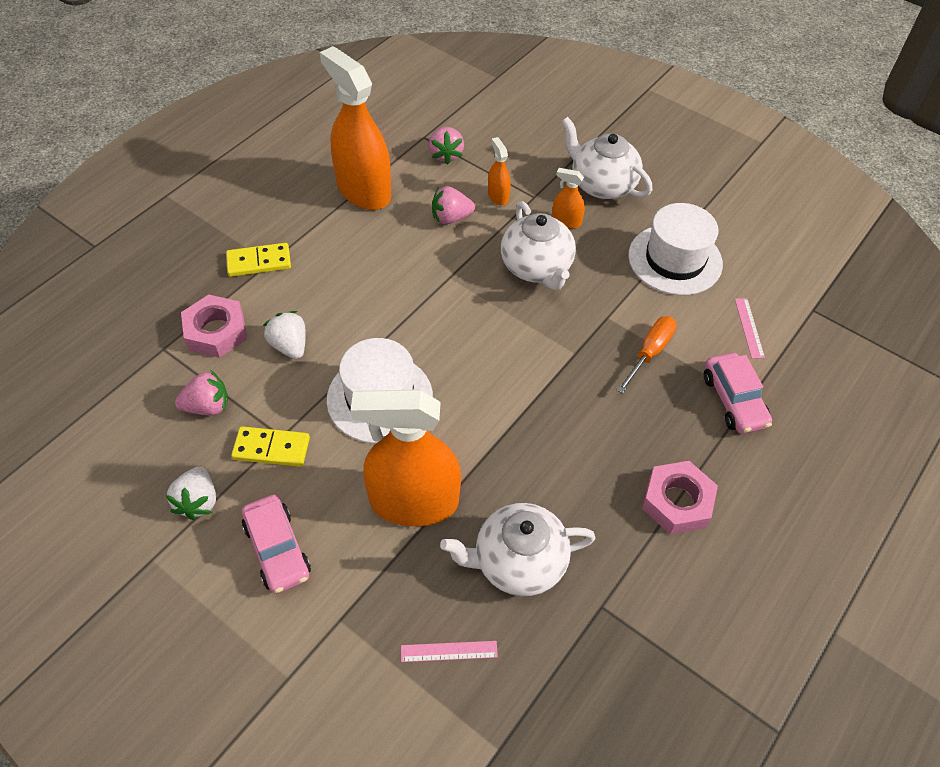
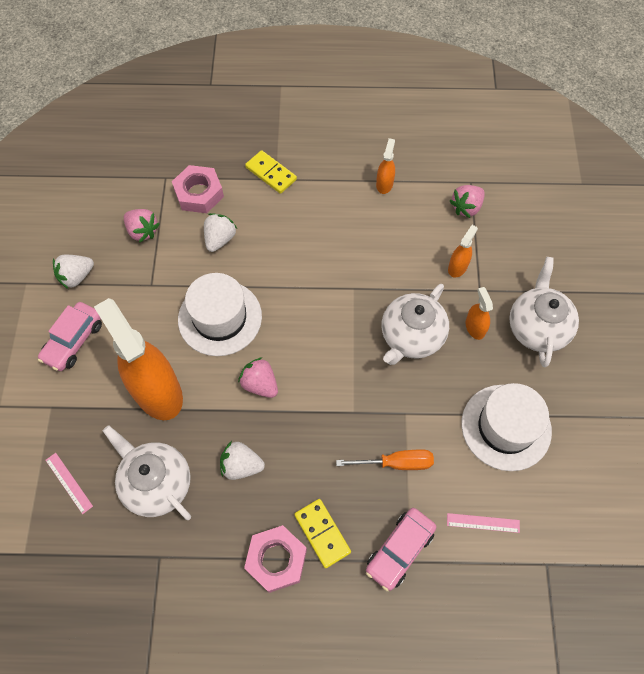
camera: 55 degrees right, 10 degrees up
(271, 448) = (138, 286): yellow domino -> yellow domino (322, 533)
(363, 191) = (384, 184): orange spray bottle -> orange spray bottle, size x0.43
(451, 218) = (408, 252): pink strawberry -> pink strawberry (260, 384)
(558, 474) = (241, 466): none -> white strawberry
(749, 328) = (483, 523): pink ruler -> pink ruler turned 45 degrees clockwise

